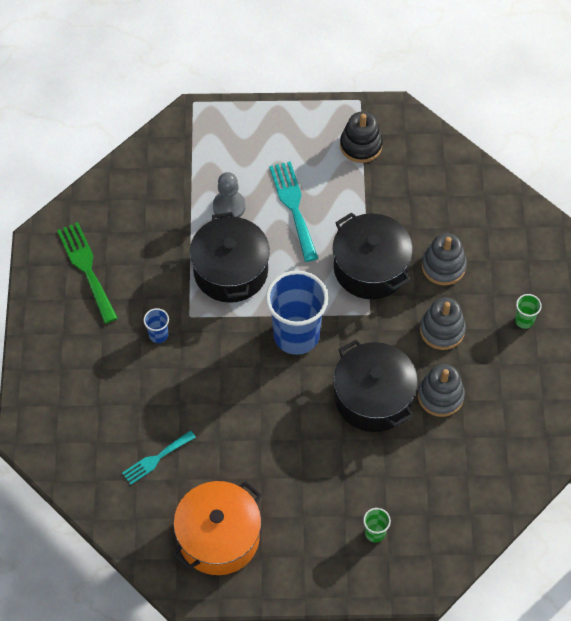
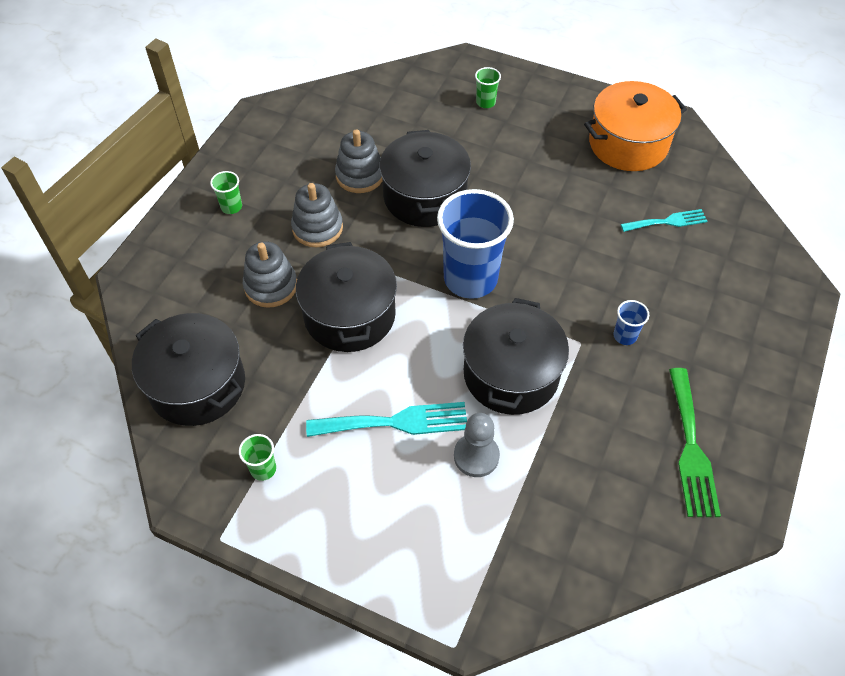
camera: 155 degrees left, 5 degrees down
(293, 206) = (395, 422): turquoise fork -> turquoise fork turned 105 degrees counterclockwise
(361, 145) = (263, 469): black stacking toy -> green cup
(441, 177) = (197, 385): none -> black pot

